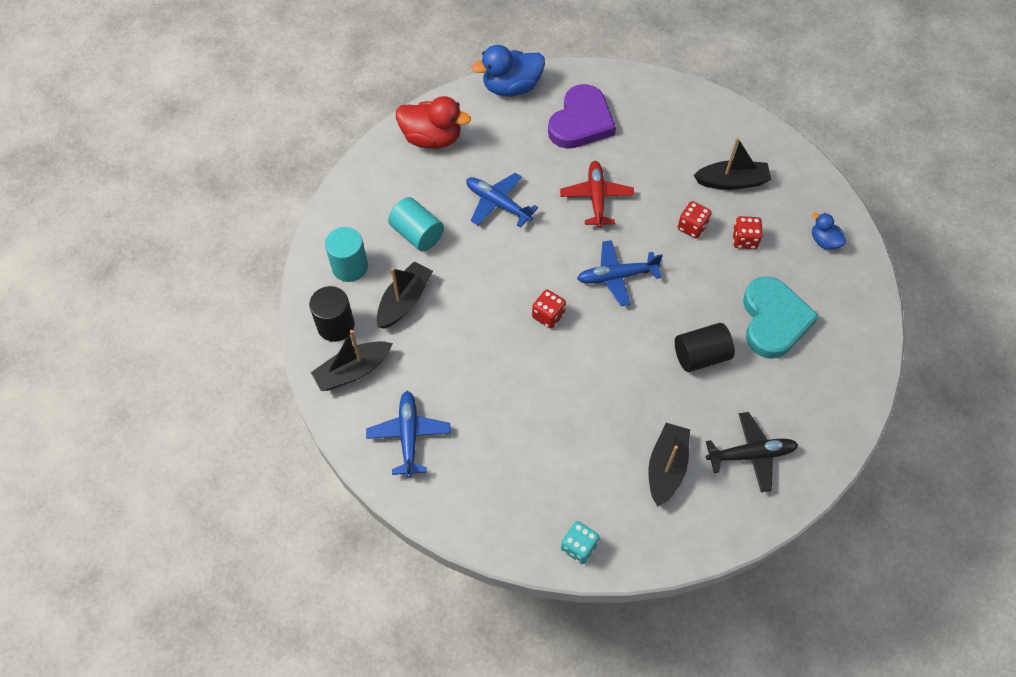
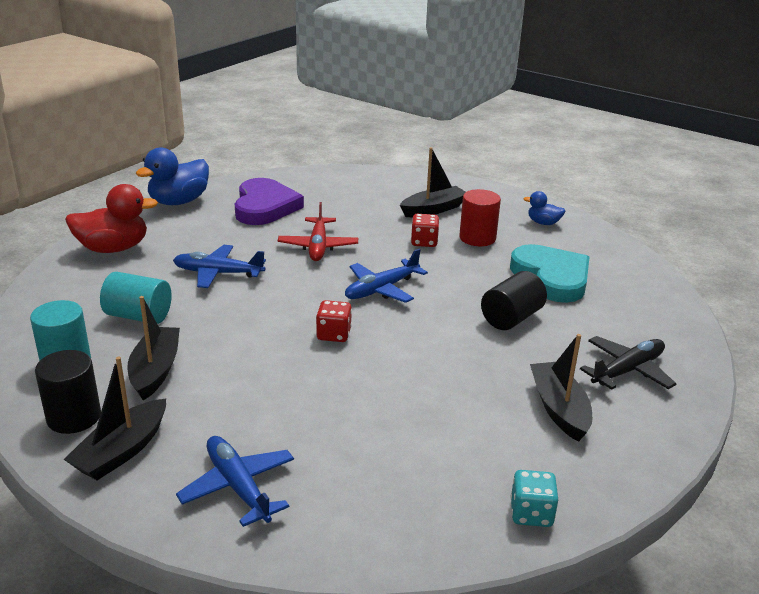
camera: 30 degrees left, 30 degrees down
(596, 198) = (318, 246): red plane -> red plane turned 150 degrees counterclockwise
(744, 240) = (477, 238): red dice -> red cylinder

